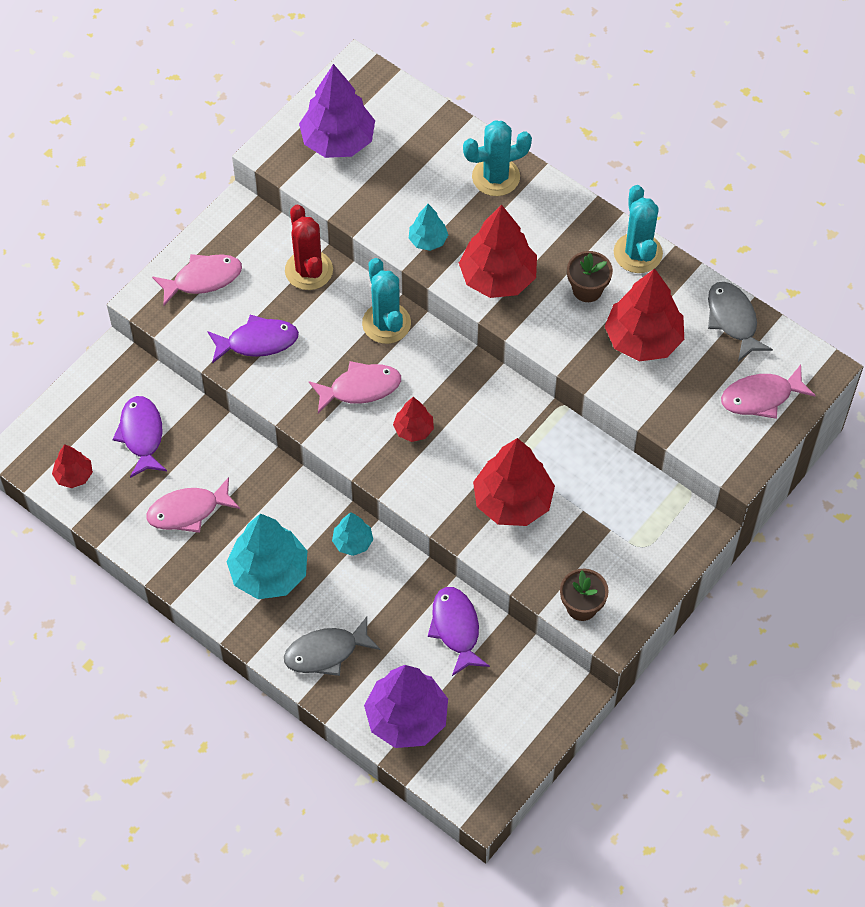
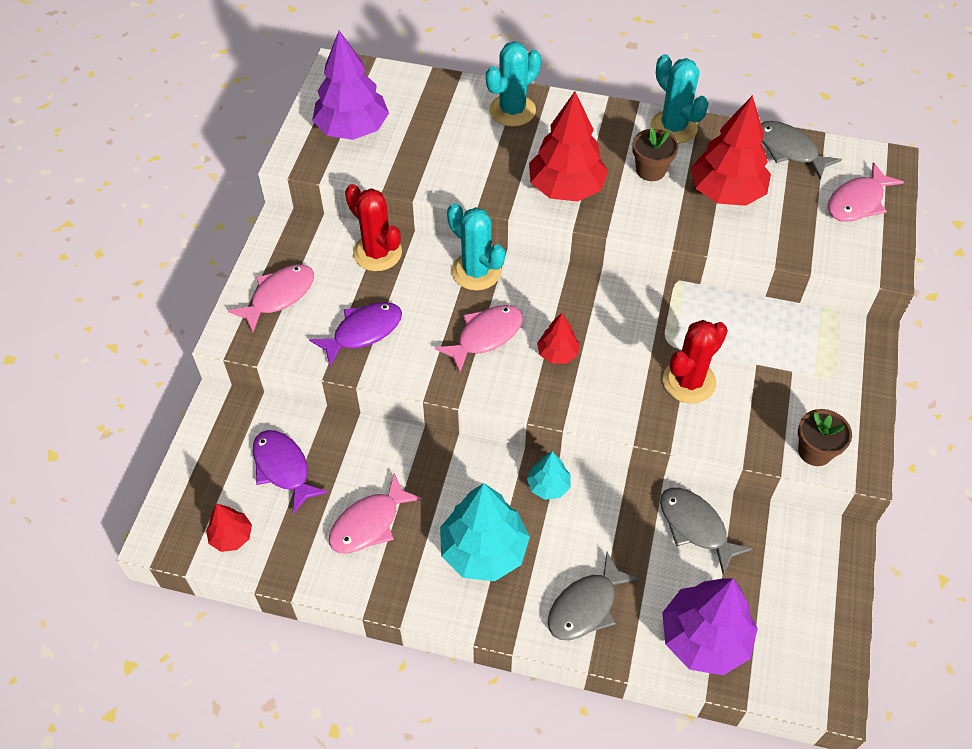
camera: 25 degrees left, 5 degrees down
(428, 240) = (483, 180): turquoise tree -> none
(456, 628) = (695, 527): purple fish -> grey fish
(512, 501) = (689, 381): red tree -> red cactus

